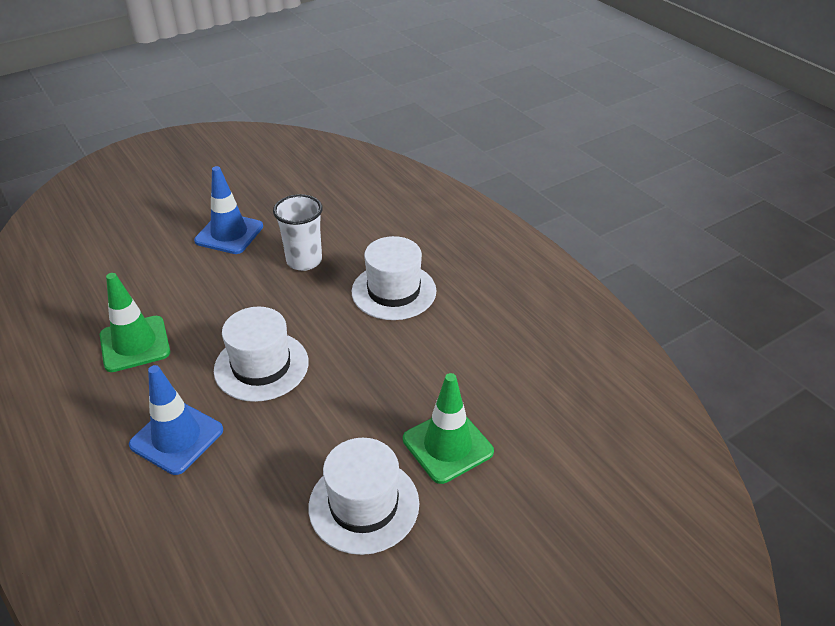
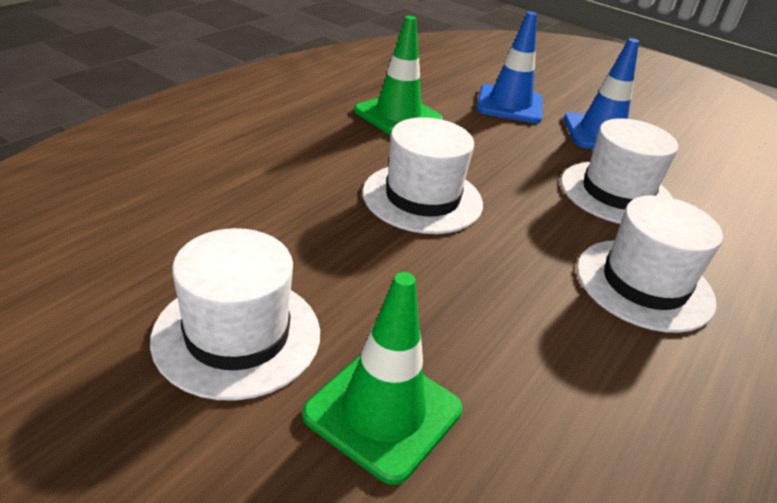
camera: 65 degrees right, 5 degrees down
(177, 437) = (289, 166): blue traffic cone -> blue traffic cone (509, 104)
(304, 261) = (616, 193): white cup -> white hat

